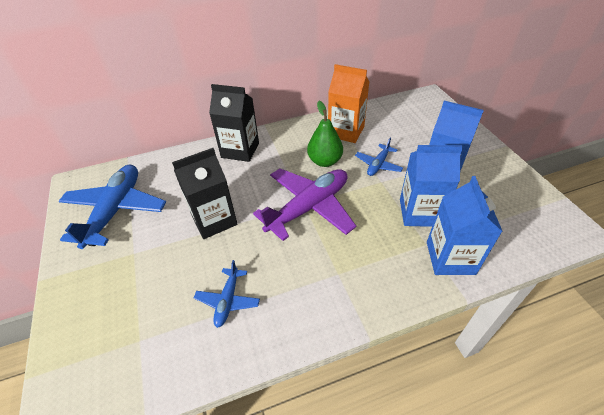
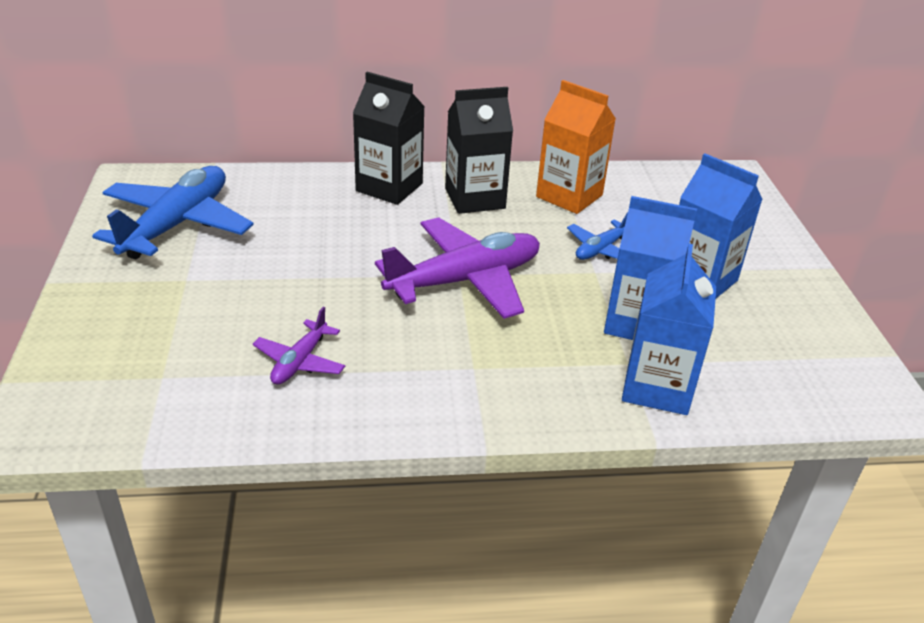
camera: 10 degrees right, 10 degrees down
(214, 220) = (316, 265): black carton -> black carton (475, 198)
(228, 300) = (300, 362): blue plane -> purple plane
(325, 161) = (516, 228): green pear -> none

